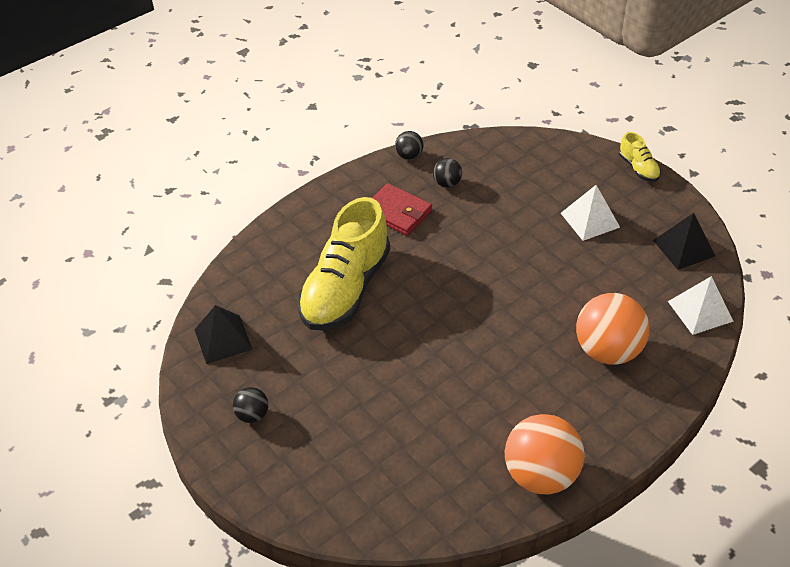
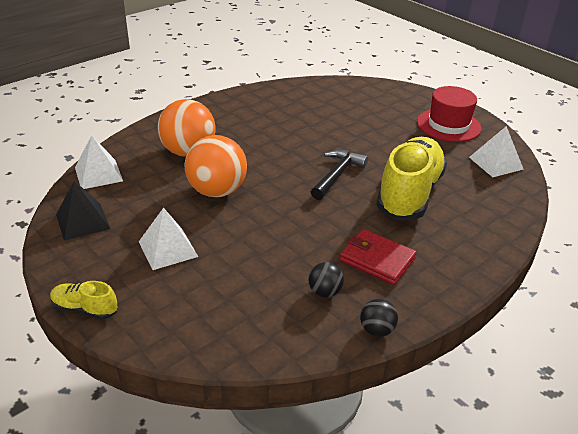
camera: 175 degrees right, 10 degrees down
(223, 339) = (495, 163): black pyramid -> white pyramid
(252, 415) = (448, 125): black ball -> red hat
(423, 315) = (337, 175): none -> black hammer
(540, 474) = (252, 99): orange ball -> orange ball (217, 191)
(638, 168) = (85, 309): yellow shoe -> yellow shoe turned 45 degrees counterclockwise

